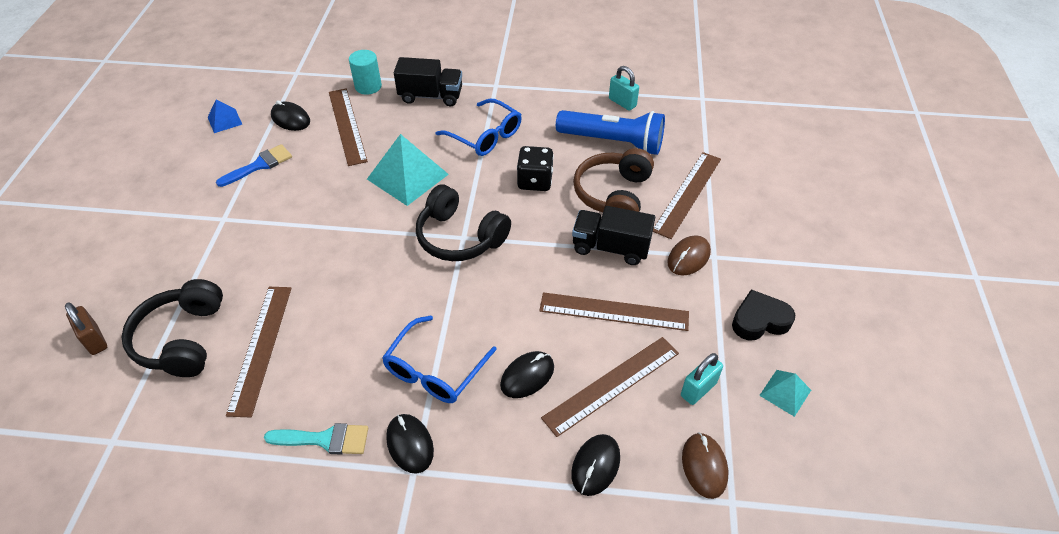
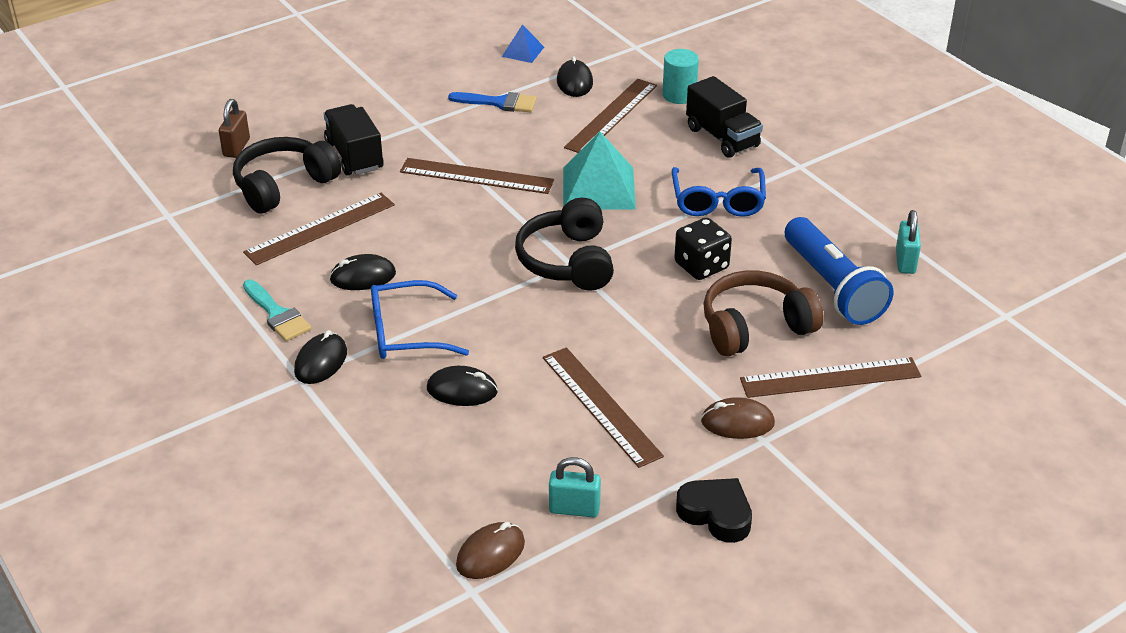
camera: 50 degrees right, 10 degrees down
(595, 466) = (416, 482): black mouse -> black mouse (363, 277)
(610, 247) = (680, 362): black truck -> black truck (354, 156)
(611, 385) = (513, 448): brown ruler -> brown ruler (476, 176)
(785, 392) = (642, 574): turquoise pyramid -> none

